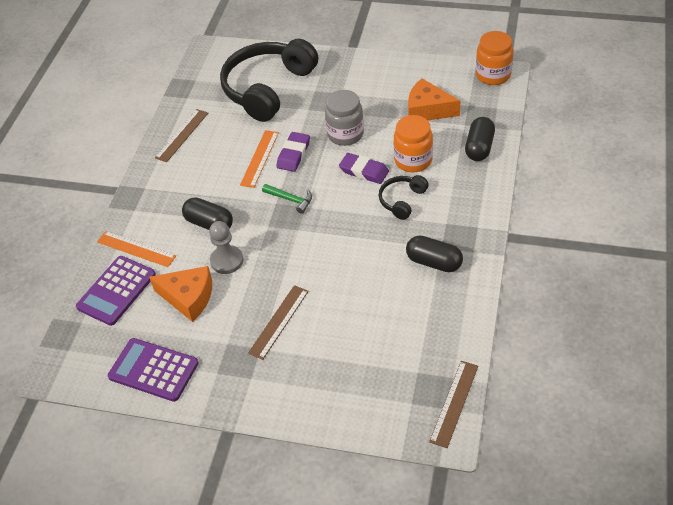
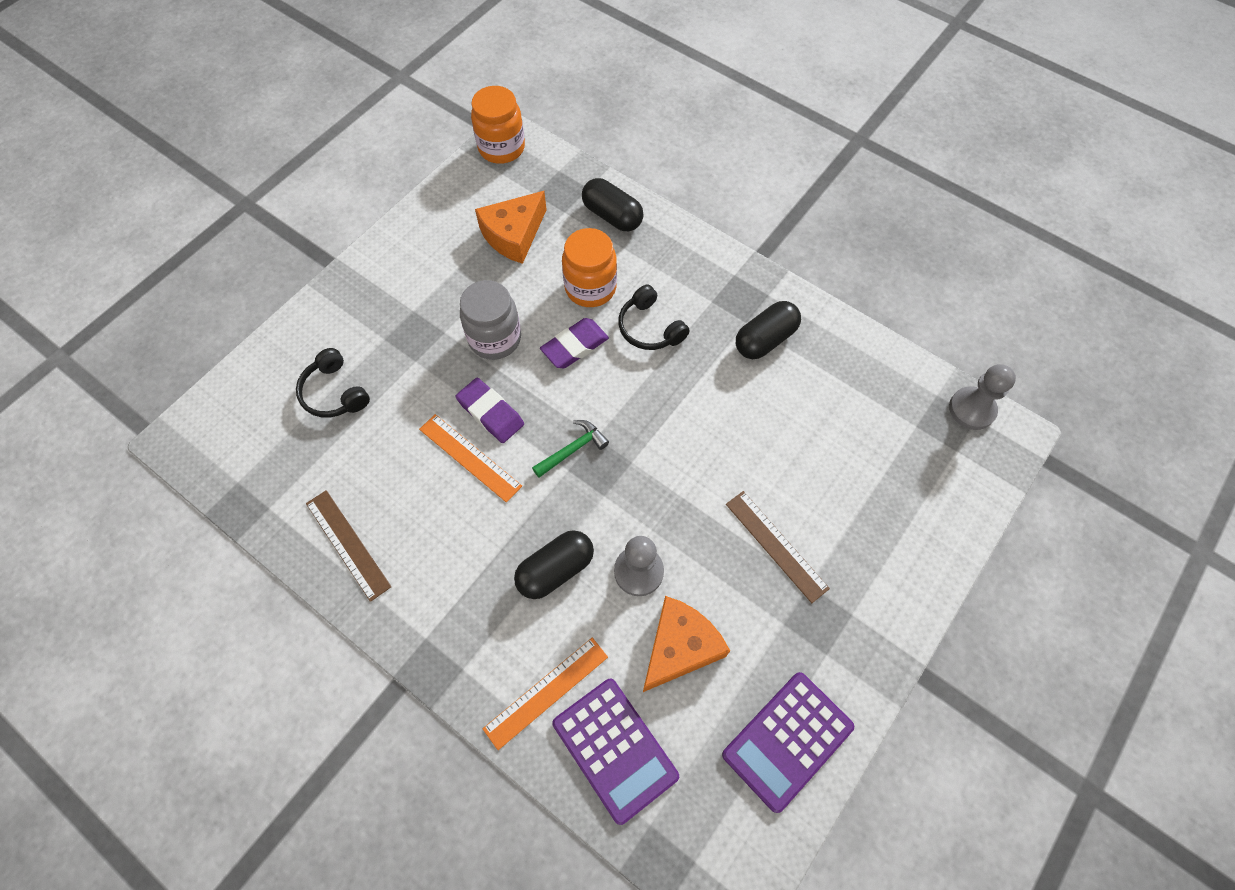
camera: 70 degrees left, 15 degrees up
(268, 88) = (334, 392): black headphones -> black headphones, size x0.46
(454, 403) = (971, 409): brown ruler -> grey pawn

